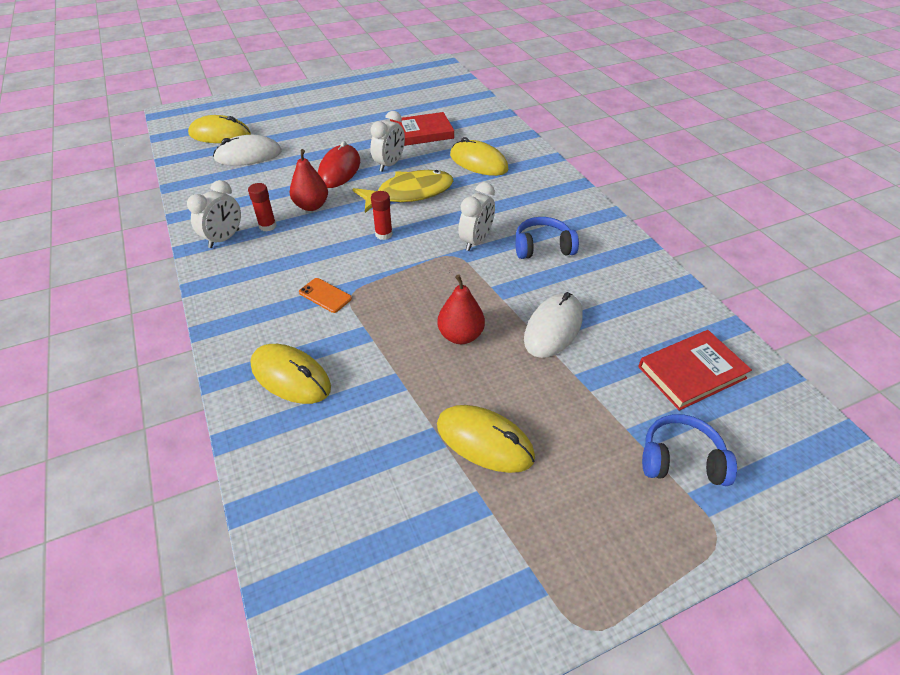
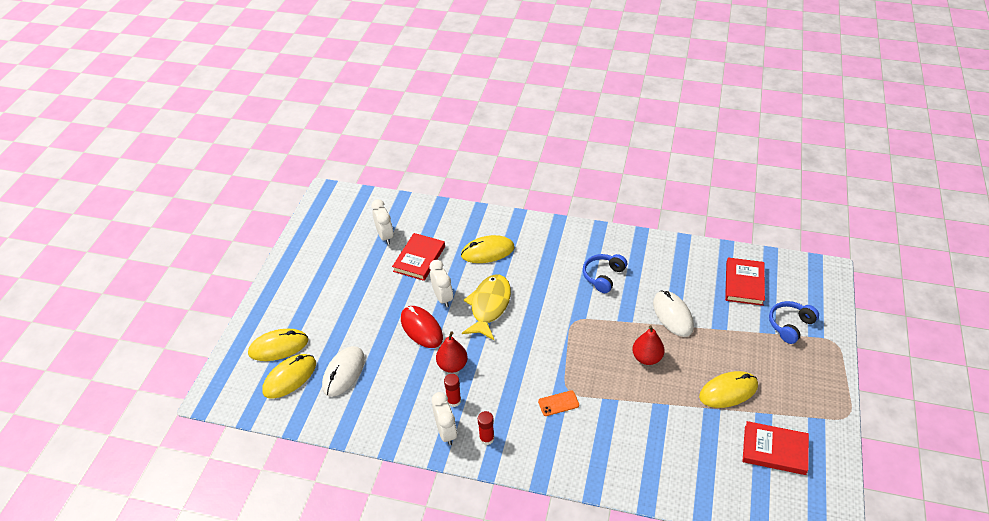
camera: 50 degrees left, 0 degrees up
(290, 376) = (618, 453): yellow mouse -> yellow mouse (278, 347)
(384, 234) = (522, 343): red glue stick -> red glue stick (486, 438)
(426, 548) = (774, 450): none -> red book
(476, 241) = (570, 302): white clock -> white clock (385, 236)

